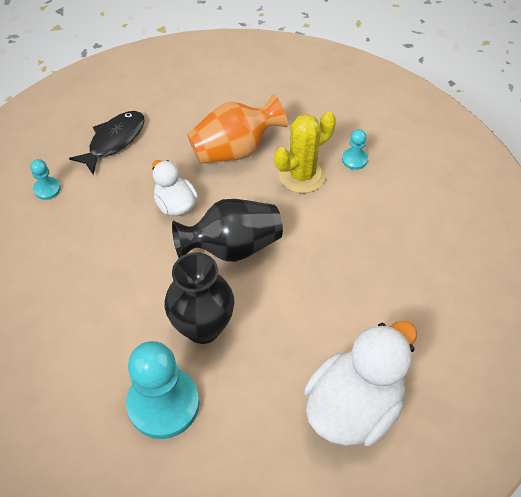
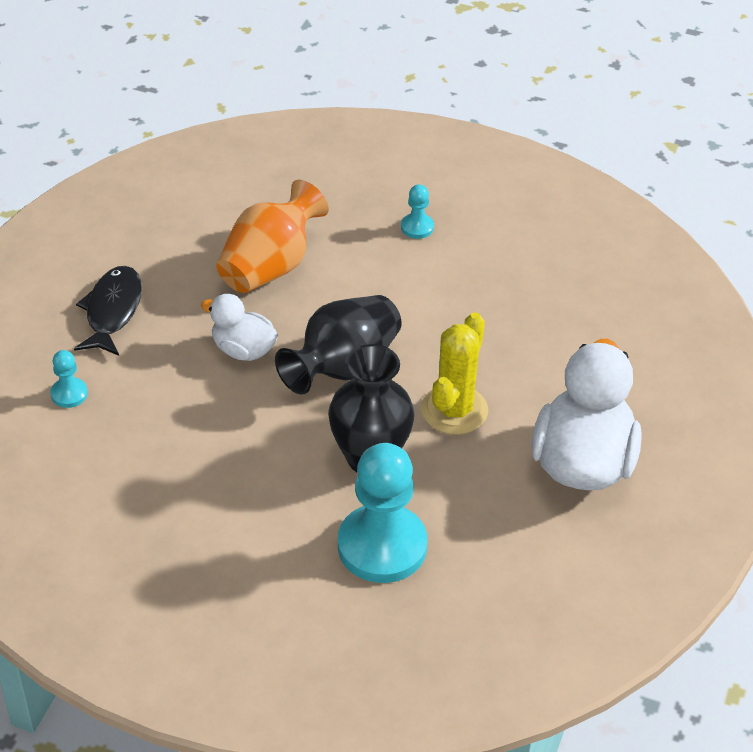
camera: 30 degrees left, 10 degrees down
(302, 175) = (369, 265): yellow cactus -> yellow cactus (454, 410)

